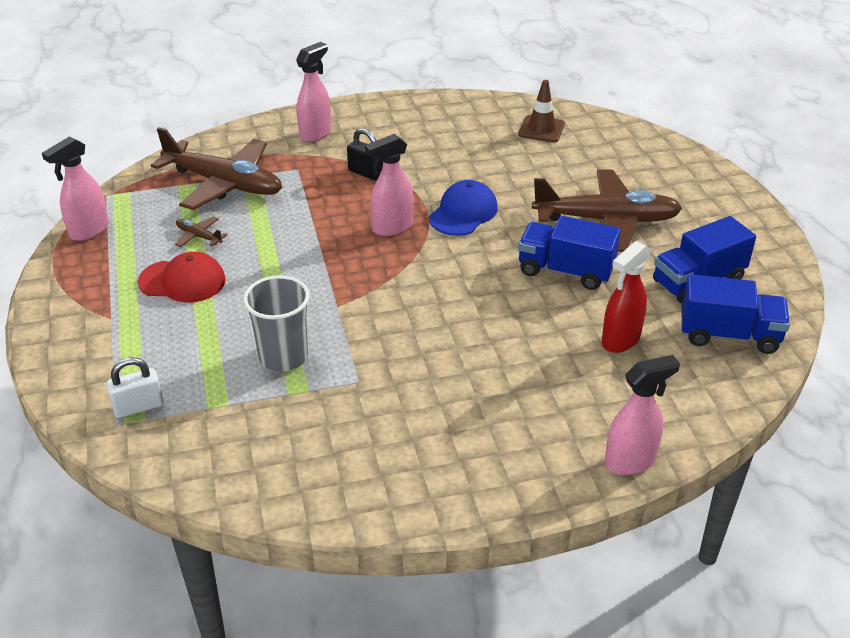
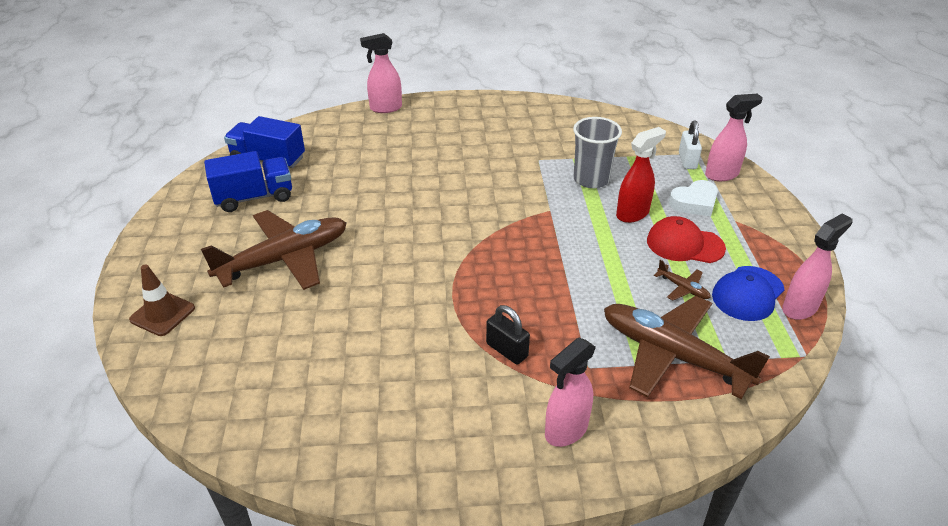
camera: 170 degrees left, 0 degrees up
(138, 406) = (687, 161): white padlock -> white padlock turned 75 degrees counterclockwise
(152, 336) = (694, 203): none -> white heart
(392, 227) = (492, 275): pink spray bottle -> pink spray bottle (722, 175)
(463, 213) = (417, 284): blue cap -> blue cap (747, 293)
(541, 129) = (269, 397): brown traffic cone -> brown traffic cone (162, 314)
(565, 271) = (353, 217): blue truck -> none
(607, 220) = (284, 259): brown plane -> brown plane turned 135 degrees clockwise
(620, 340) = (346, 165): red spray bottle -> red spray bottle (633, 214)

